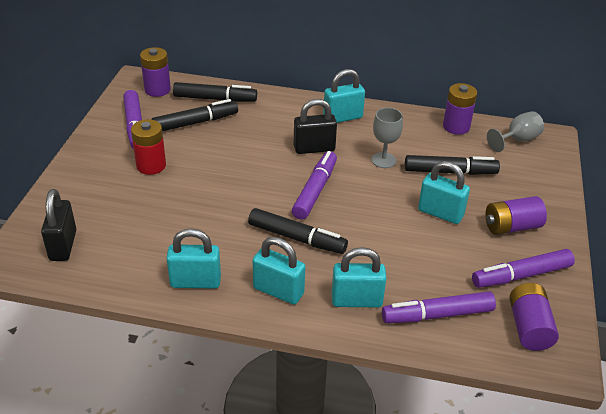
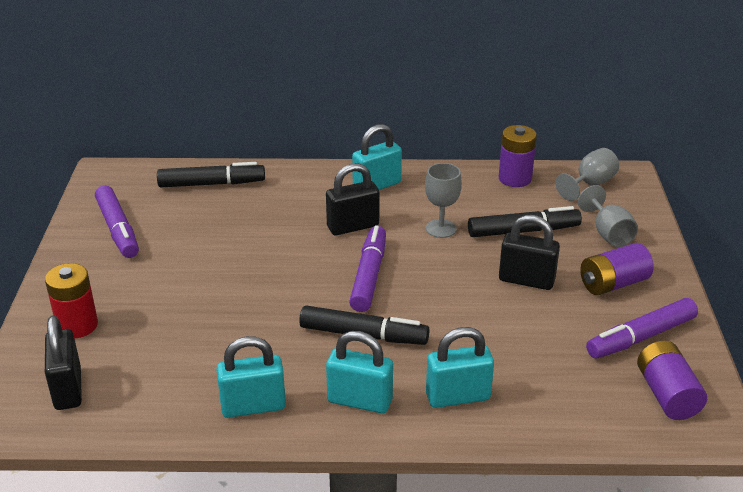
camera: 10 degrees left, 5 degrees down
(151, 165) = (154, 275): red battery -> red battery (77, 325)
(157, 90) = (134, 182): purple battery -> none
(195, 122) = (195, 215): black marker -> none
(437, 315) = (558, 398): purple marker -> none
(440, 213) = (526, 280): turquoise padlock -> black padlock
(520, 184) = (608, 234): none -> grey goblet

